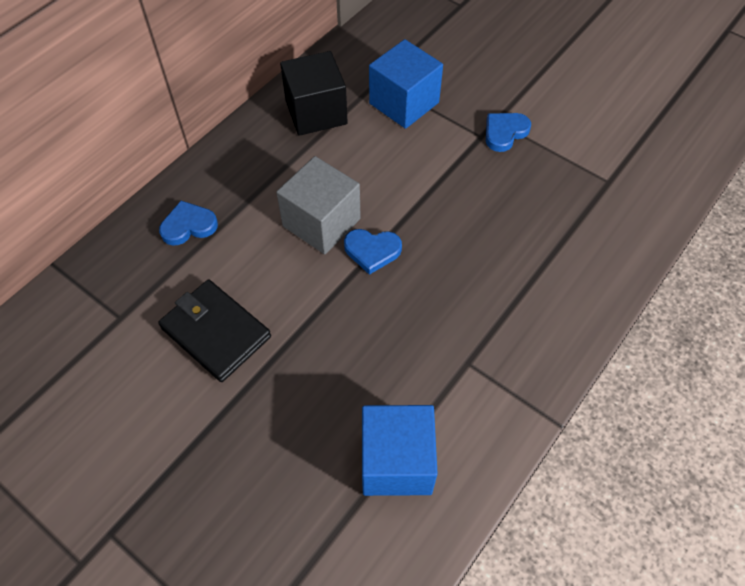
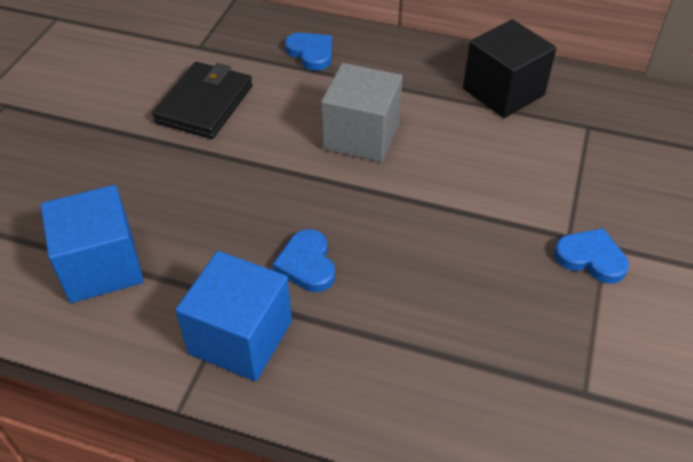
camera: 70 degrees right, 10 degrees down
(372, 251) = (345, 183): blue heart -> blue heart (307, 264)
(404, 103) = (569, 155): blue cube -> blue cube (240, 337)

